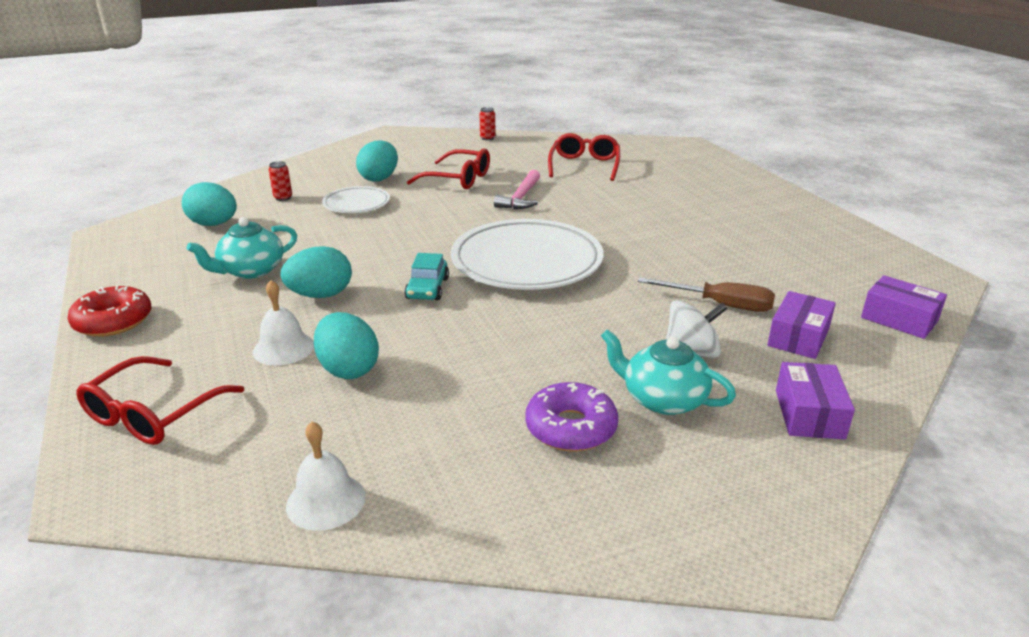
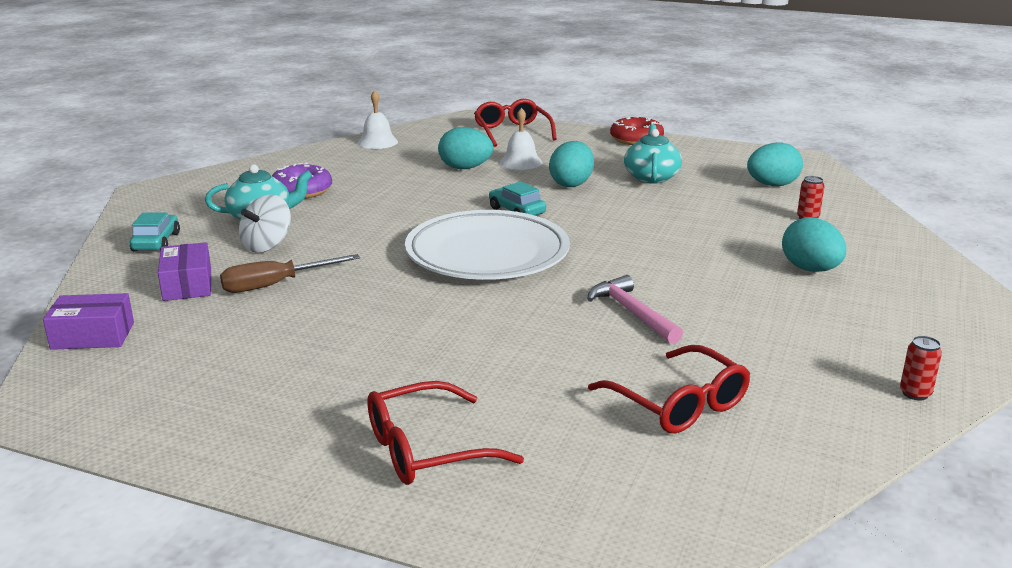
camera: 135 degrees right, 5 degrees down
(356, 204) = (741, 239): white plate -> none
(458, 179) = (747, 305): red glasses -> red glasses (427, 449)
(809, 414) = (156, 242): purple box -> turquoise car

